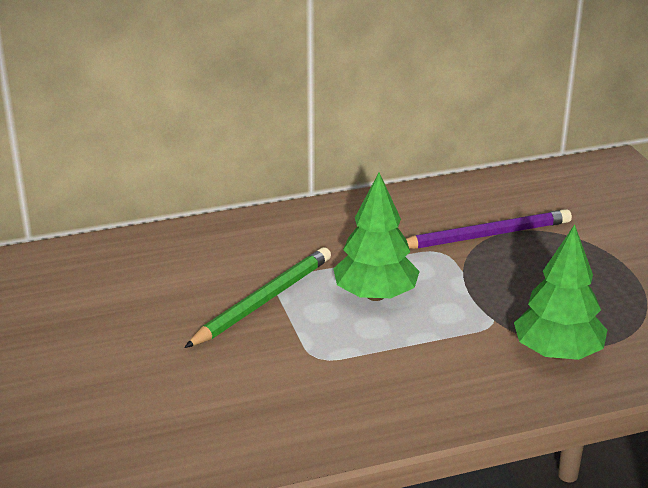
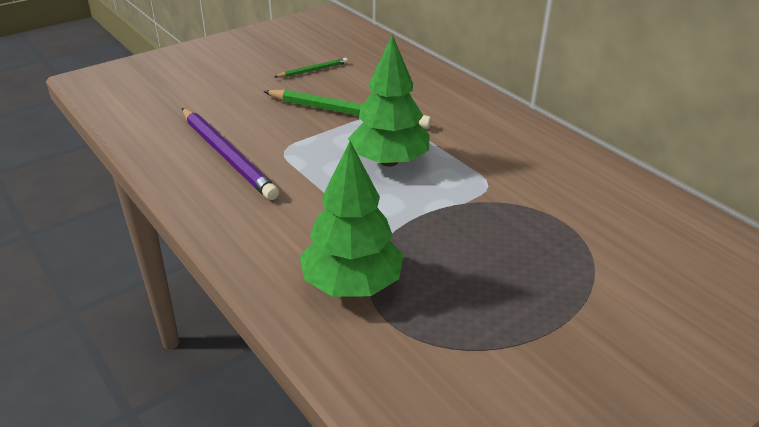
camera: 70 degrees right, 5 degrees up
(140, 307) = (313, 70): none -> green pencil
(485, 236) = (541, 207): purple pencil -> purple pencil (227, 155)

